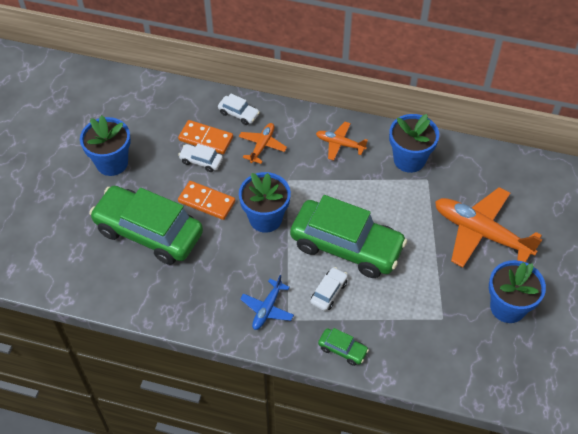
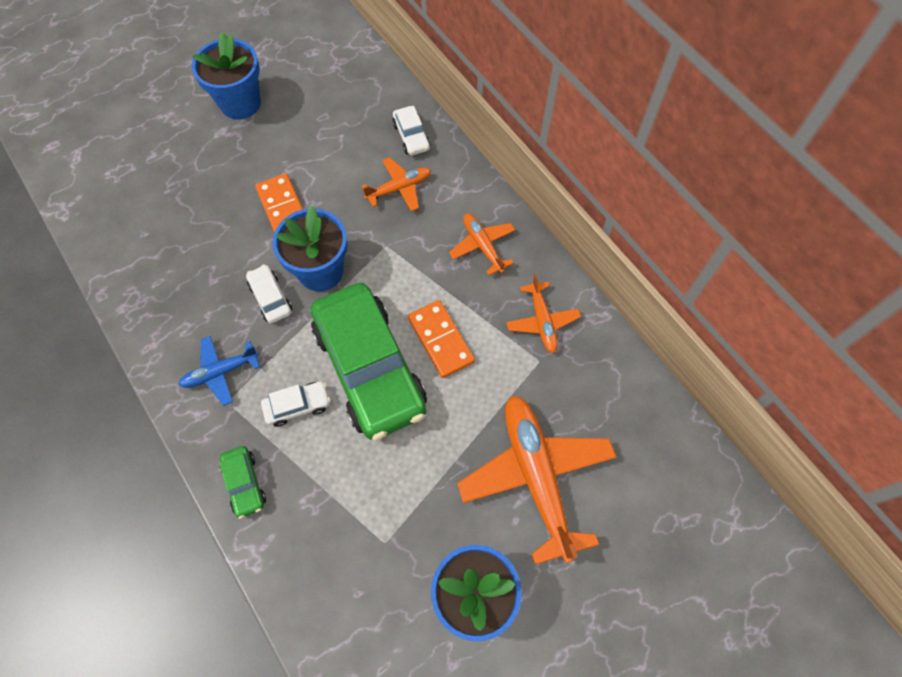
camera: 40 degrees right, 10 degrees up
(149, 232) = (199, 200): green car -> none
(201, 161) = (323, 161): white car -> white car (270, 298)
(206, 139) = (351, 141): orange domino -> orange domino (440, 340)
(409, 159) = (542, 321): blue flower pot -> orange plane

